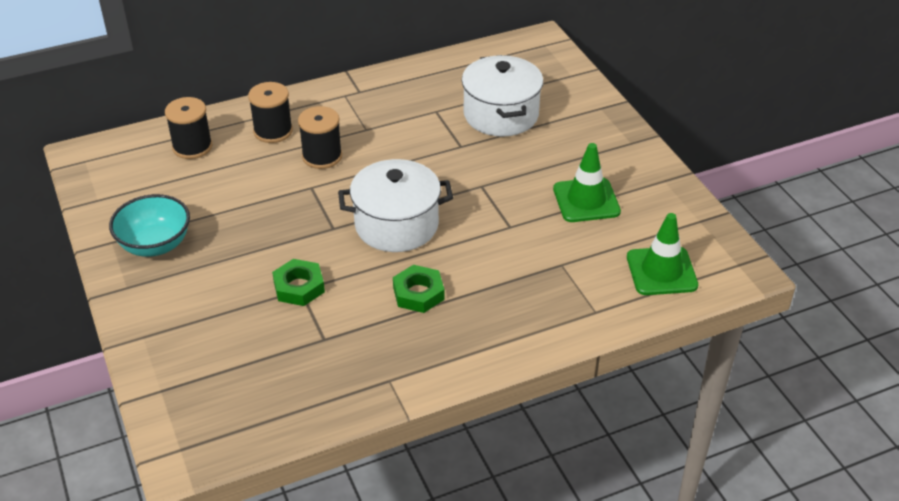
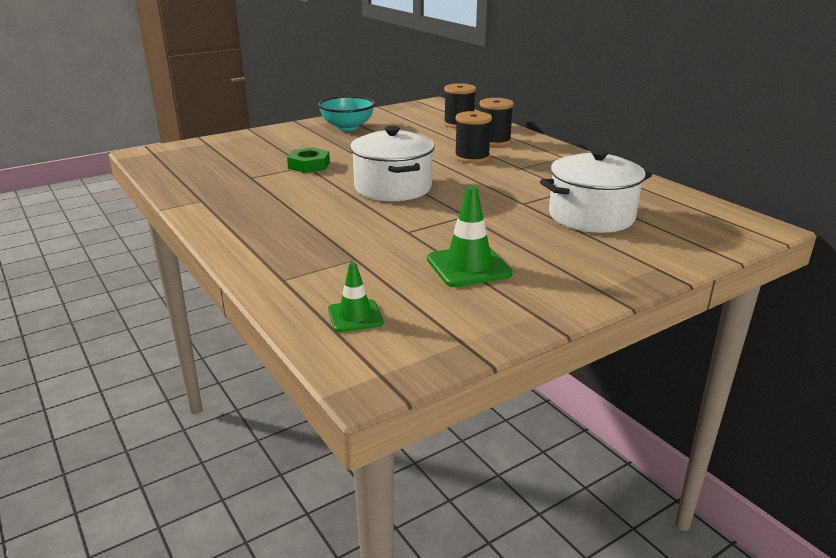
camera: 80 degrees right, 15 degrees down
(418, 293) = (305, 202): green nut -> none
(661, 271) = (355, 316): green traffic cone -> green traffic cone, size x0.63

